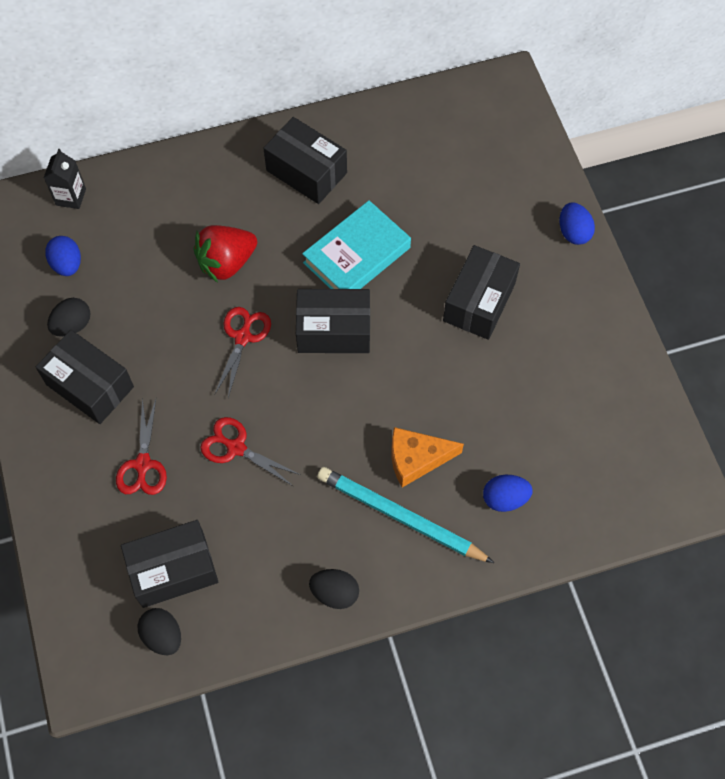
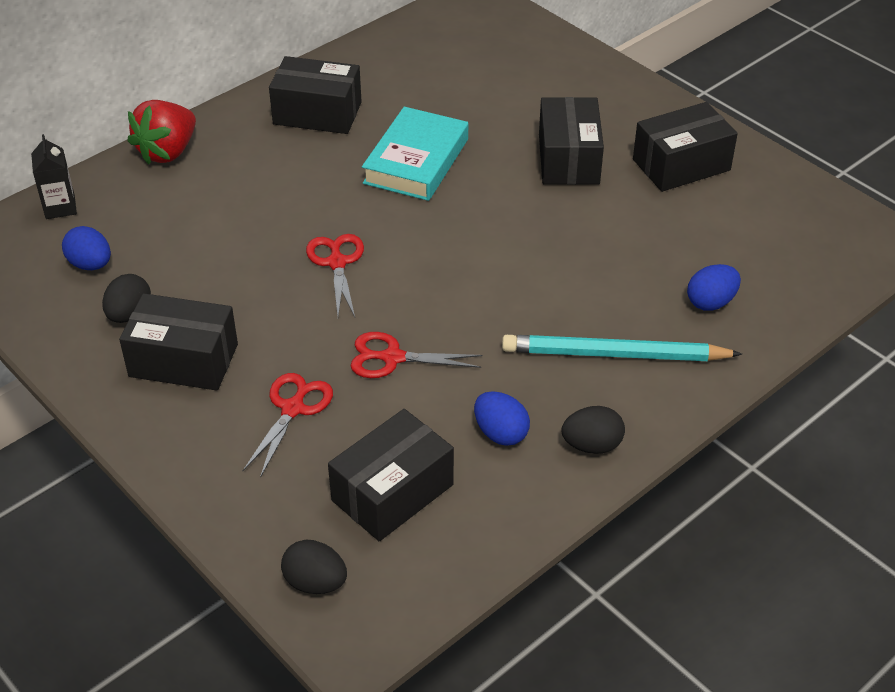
camera: 25 degrees left, 20 degrees down
(143, 464) = (293, 409): red scissors -> red scissors turned 135 degrees counterclockwise
(163, 636) = (420, 559): black egg -> black egg (315, 582)
(226, 263) = (278, 208): red strawberry -> red strawberry (168, 152)
(334, 330) = (433, 227): black box -> black box (681, 165)
(416, 459) = (596, 301): orange cheese -> none
(573, 232) = (621, 82): blue egg -> blue egg (500, 433)

